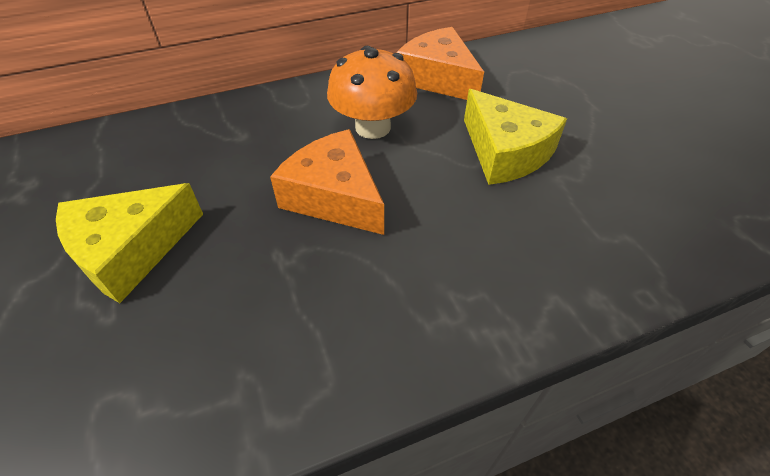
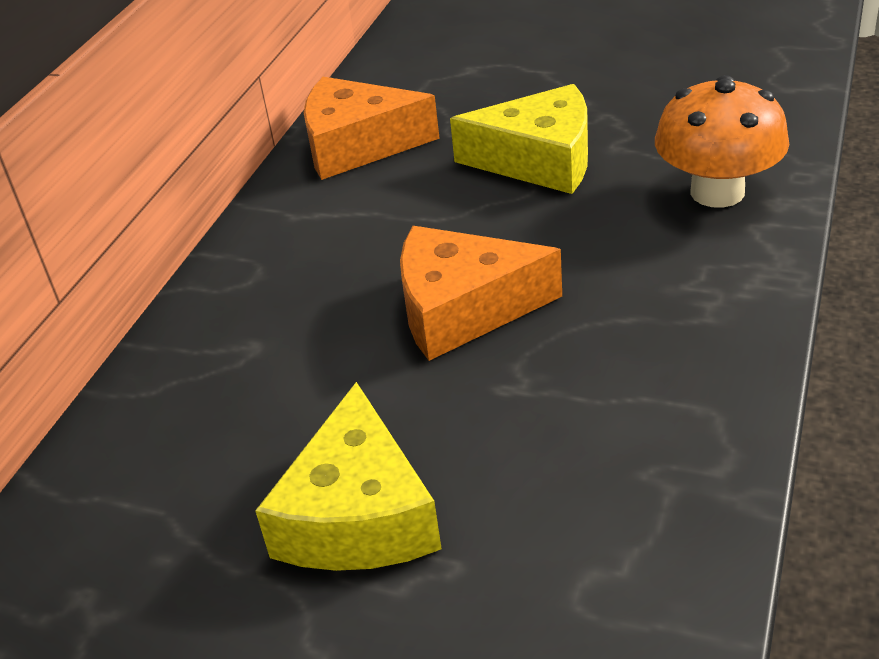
camera: 45 degrees left, 10 degrees down
(373, 127) = (380, 232): orange mushroom -> orange mushroom (717, 192)

